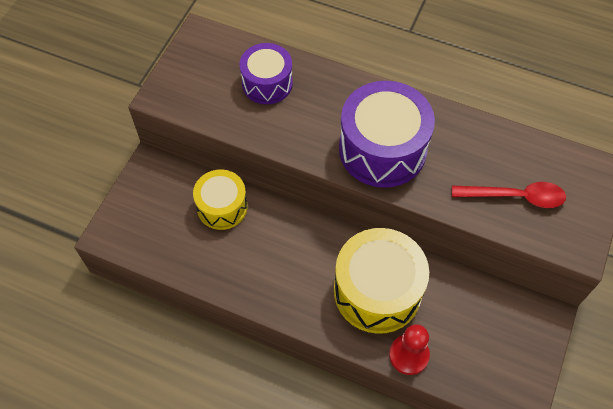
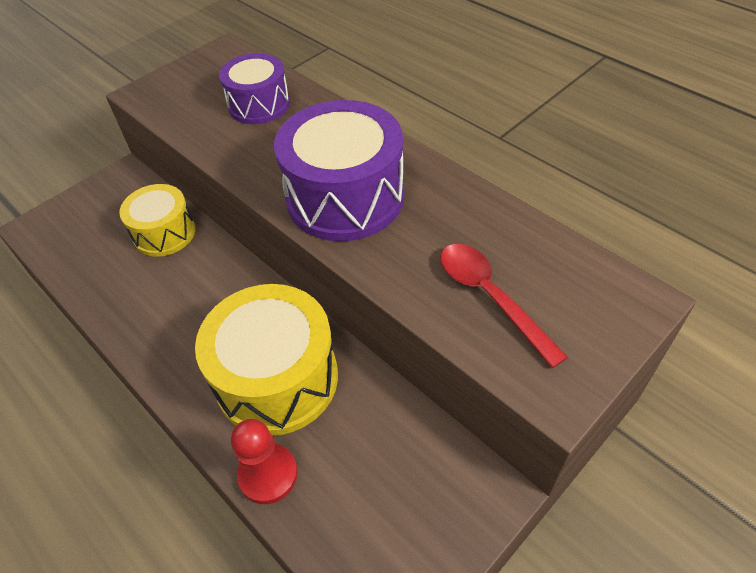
camera: 25 degrees right, 10 degrees down
(515, 197) = (490, 297): red spoon -> red spoon turned 150 degrees counterclockwise

